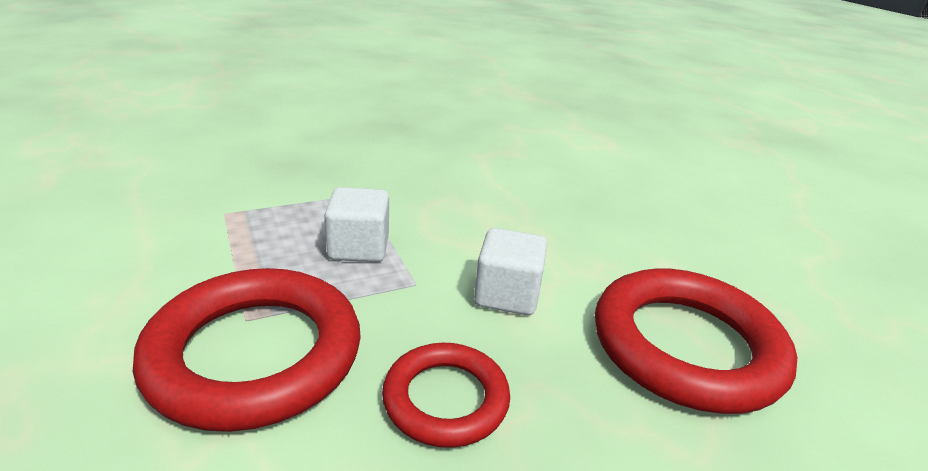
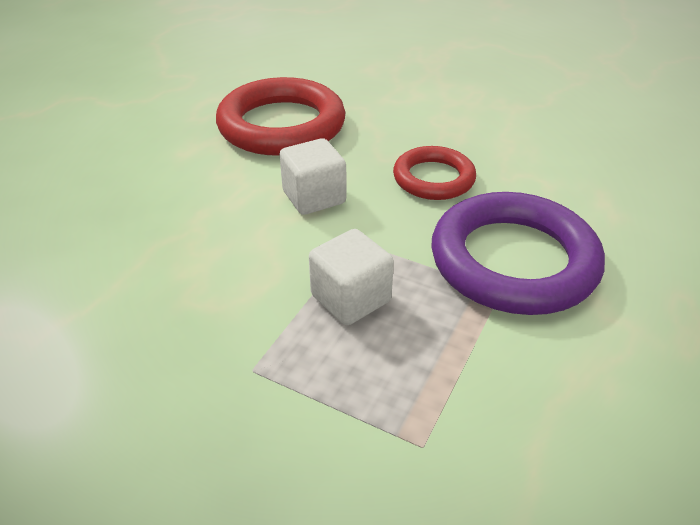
camera: 125 degrees left, 10 degrees up
(255, 354) = (513, 261): red ring -> purple ring

